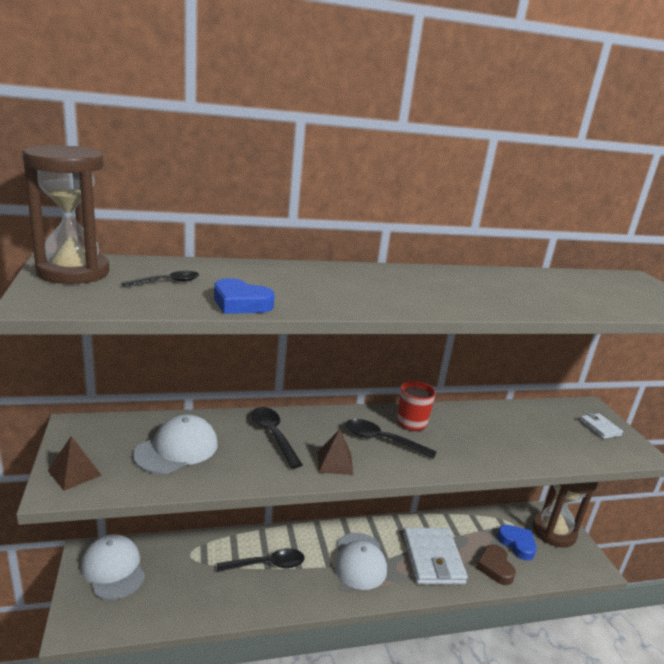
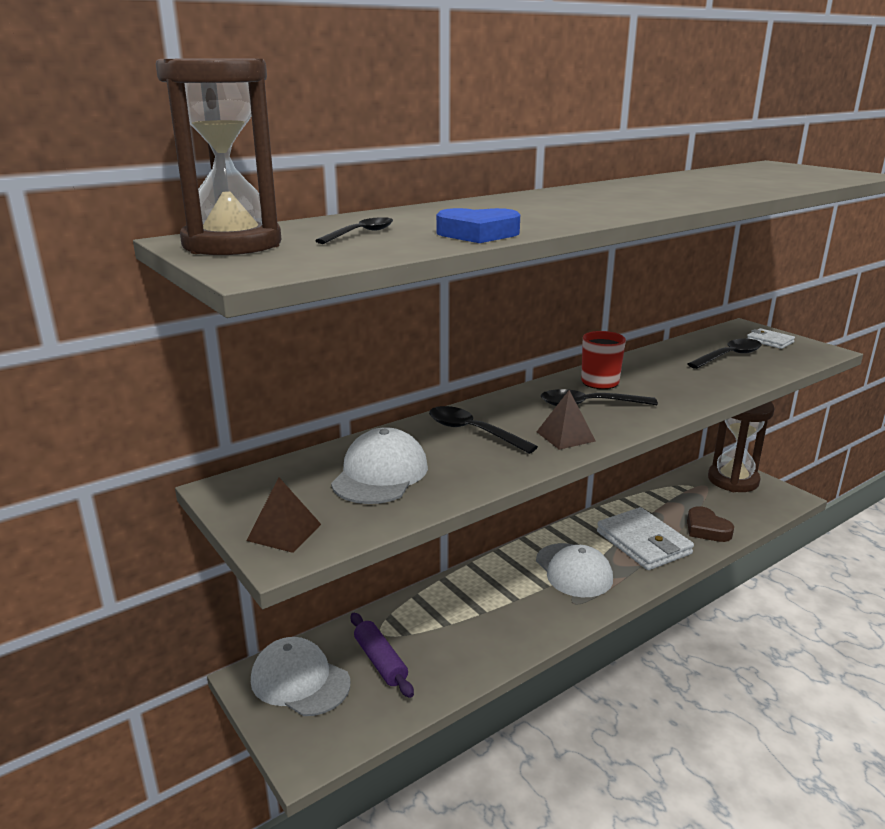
camera: 20 degrees left, 0 degrees up
(172, 577) = (380, 661): none -> purple rolling pin
(267, 564) = (479, 609): black spoon -> black spoon (729, 356)
(517, 544) = (710, 502): blue heart -> none

